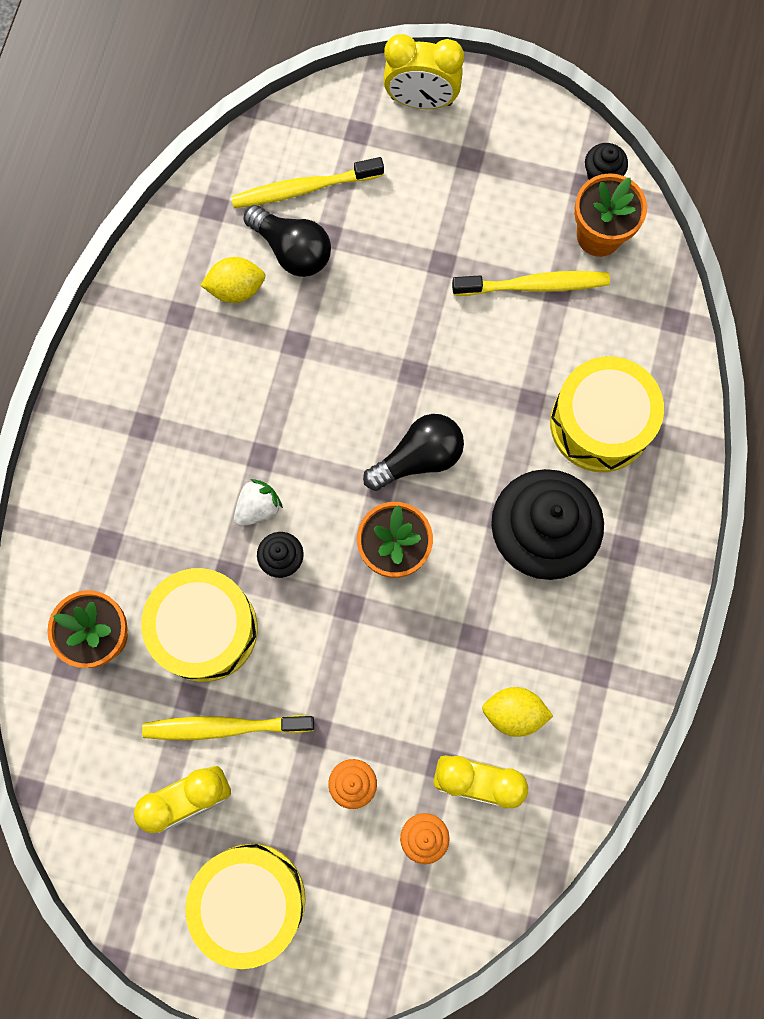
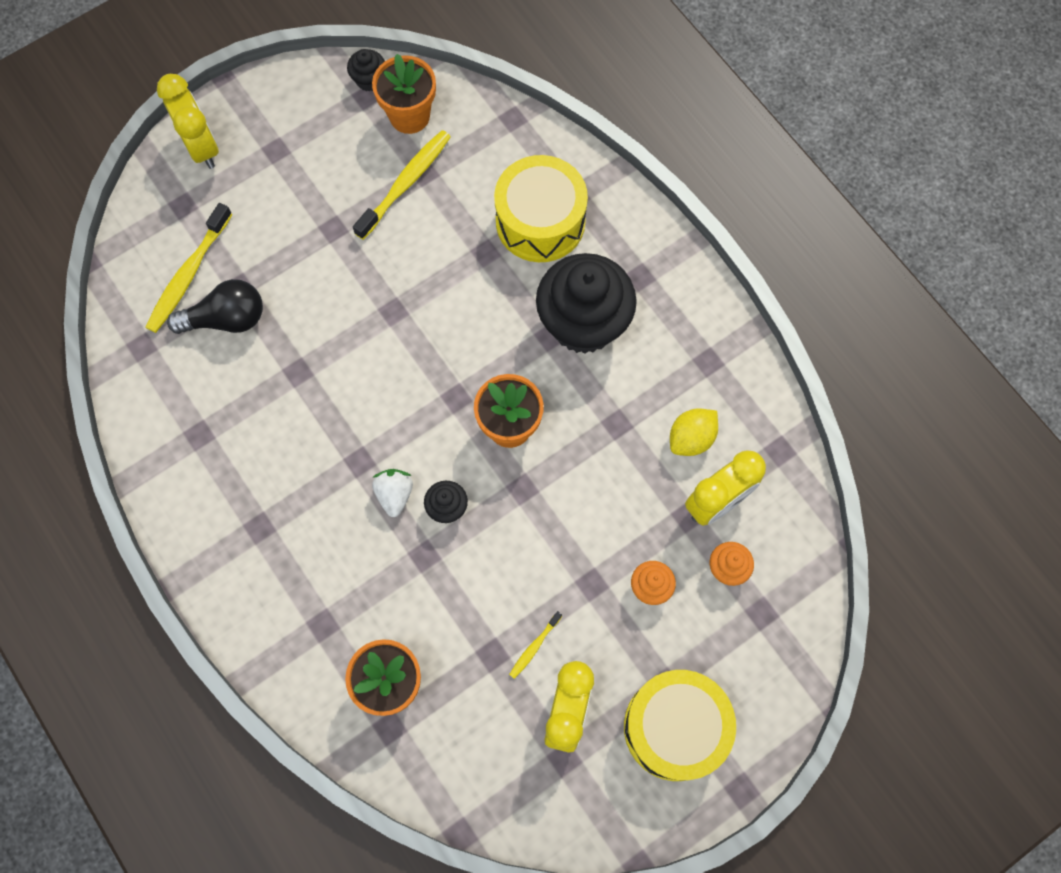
camera: 50 degrees left, 5 degrees down
(205, 629) = (450, 603): yellow drum -> none
(224, 727) = (534, 647): yellow toothbrush -> yellow toothbrush, size x0.49
(236, 289) = (218, 380): yellow lemon -> none
(418, 458) = (458, 356): black light bulb -> none
(421, 101) = (202, 147): yellow clock -> yellow clock turned 75 degrees counterclockwise

